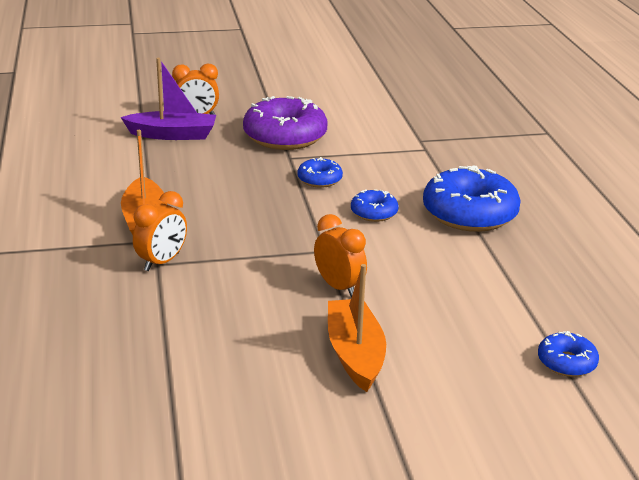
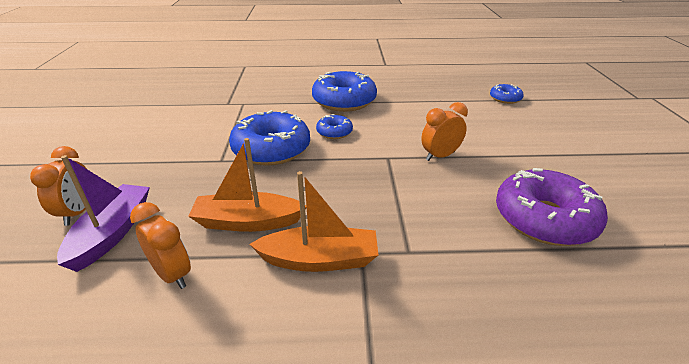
camera: 80 degrees left, 5 degrees up
(162, 262) = (405, 248): orange clock -> orange clock (172, 274)
(285, 136) = (176, 159): purple donut -> purple donut (544, 219)
(319, 179) = (271, 149): blue donut -> blue donut, size x2.02
(355, 354) = (522, 158): orange boat -> orange boat (247, 222)

